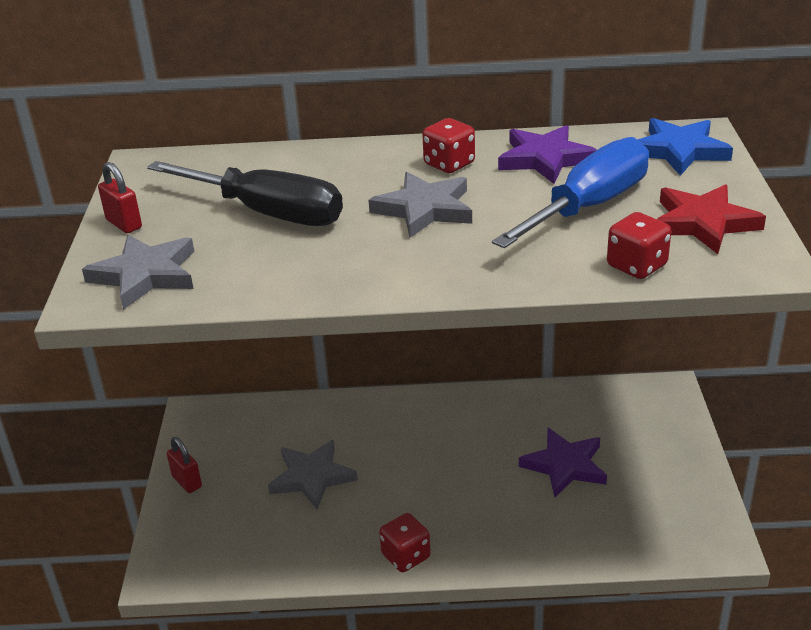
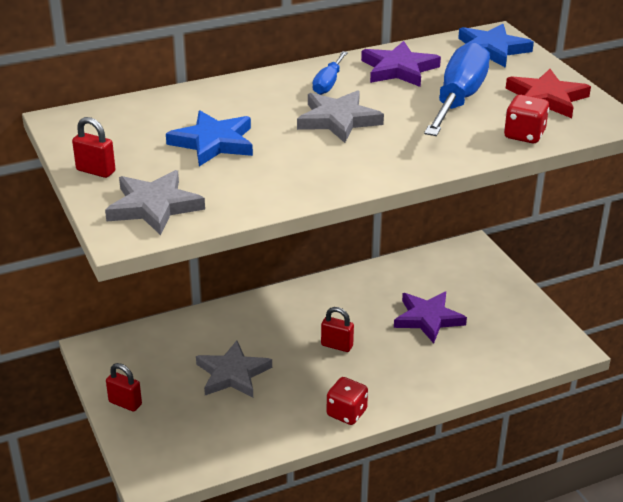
camera: 25 degrees left, 0 degrees up
(267, 213) = (213, 143): black screwdriver -> blue star
(442, 472) = (337, 345): none -> red padlock
(449, 164) = (328, 83): red dice -> blue screwdriver

